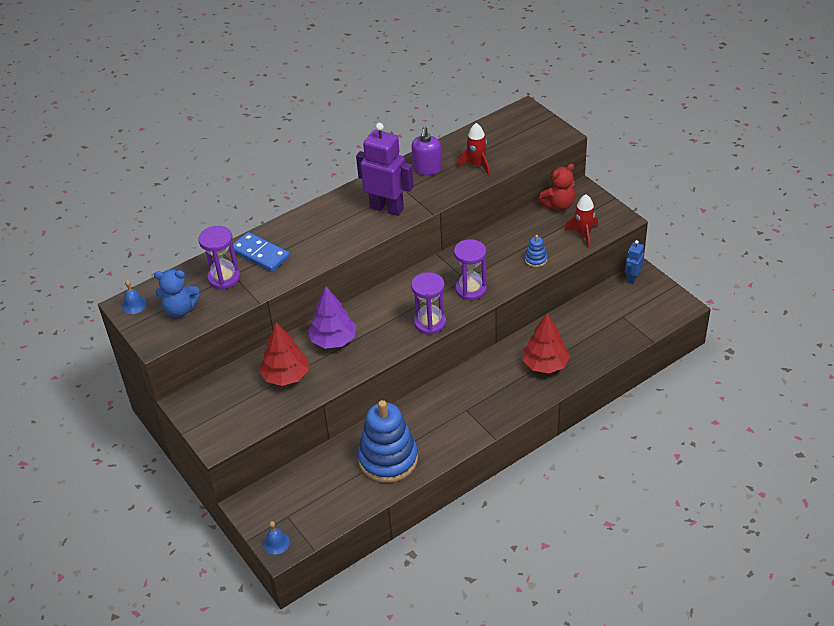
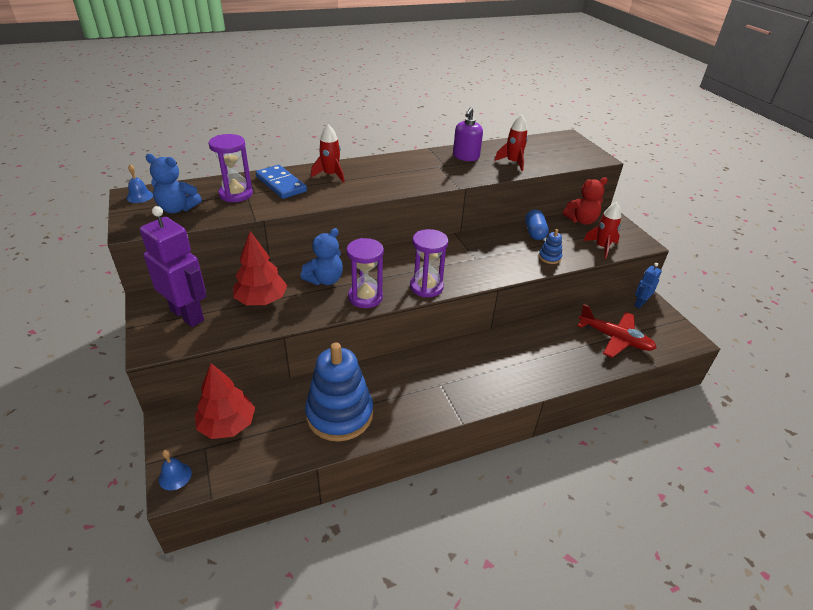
camera: 10 degrees right, 5 degrees down
(302, 230) = (331, 175): none -> red rocket
(333, 340) = (325, 280): purple tree -> blue teddy bear
(387, 208) = (416, 175): purple robot -> purple robot (188, 315)
(471, 289) = (477, 268): purple hourglass -> purple hourglass (365, 297)
(515, 233) = (534, 232): none -> blue capsule
(545, 364) = (536, 360): red tree -> red tree (227, 425)
(614, 323) = (615, 339): none -> red plane

